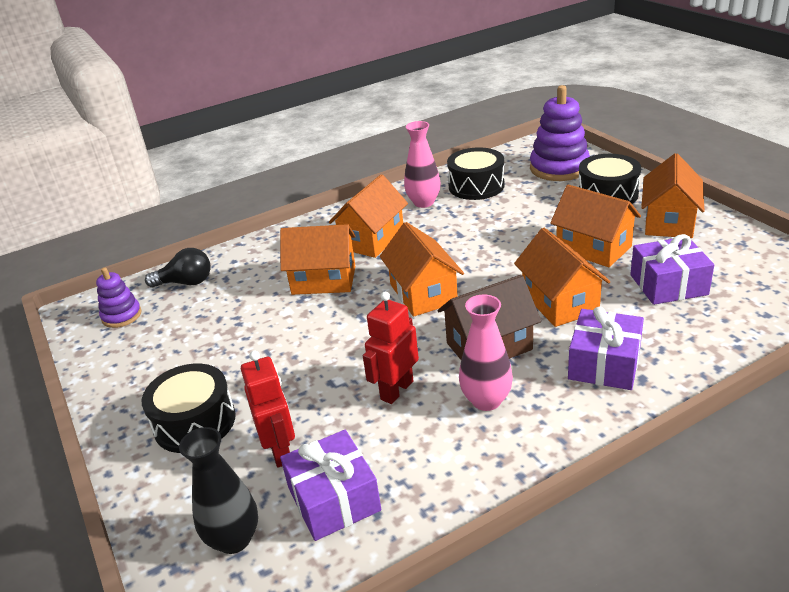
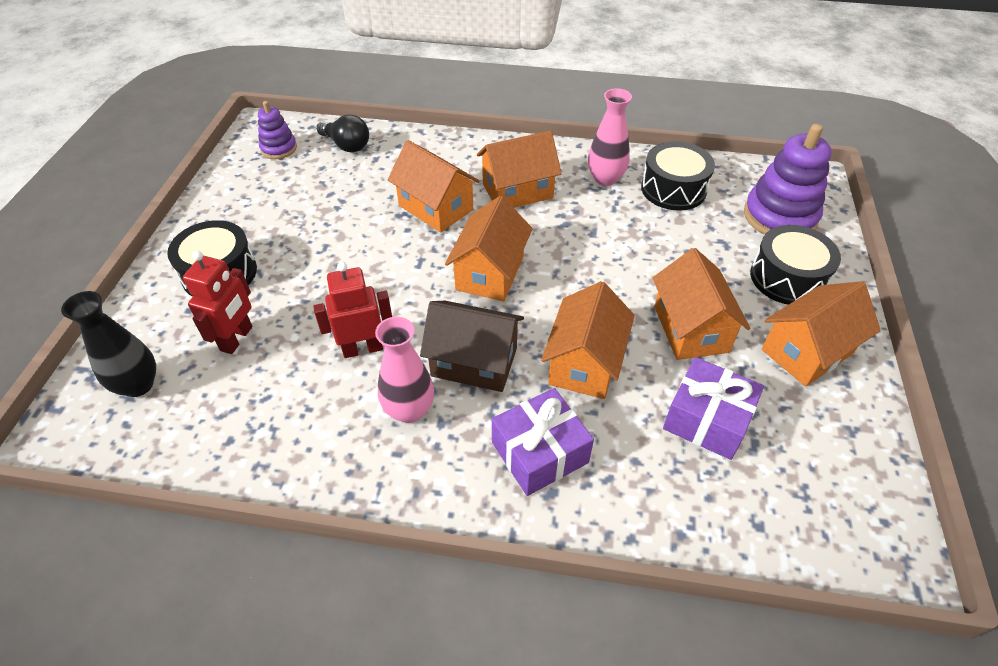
camera: 35 degrees right, 15 degrees up
(334, 499) = (220, 405): purple gift -> none

